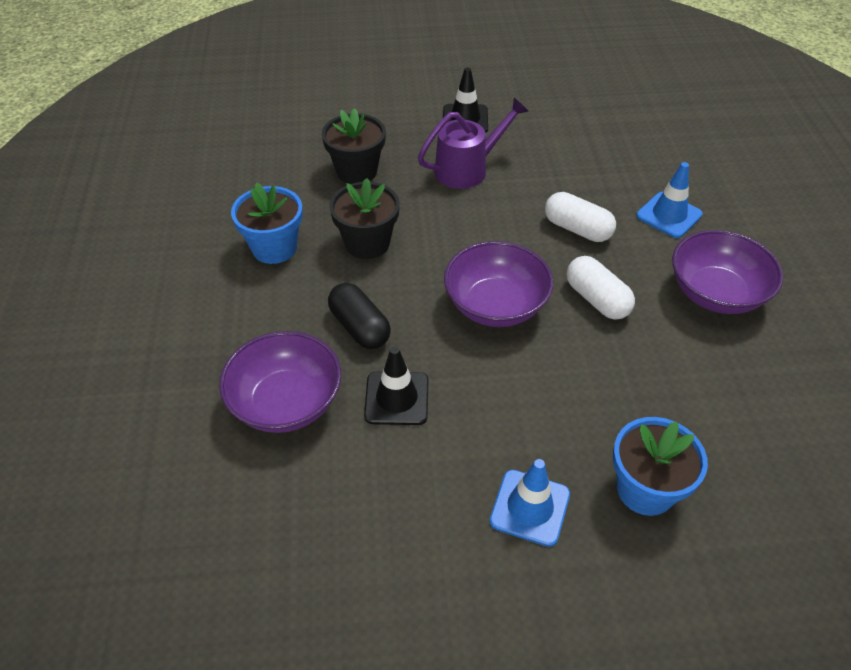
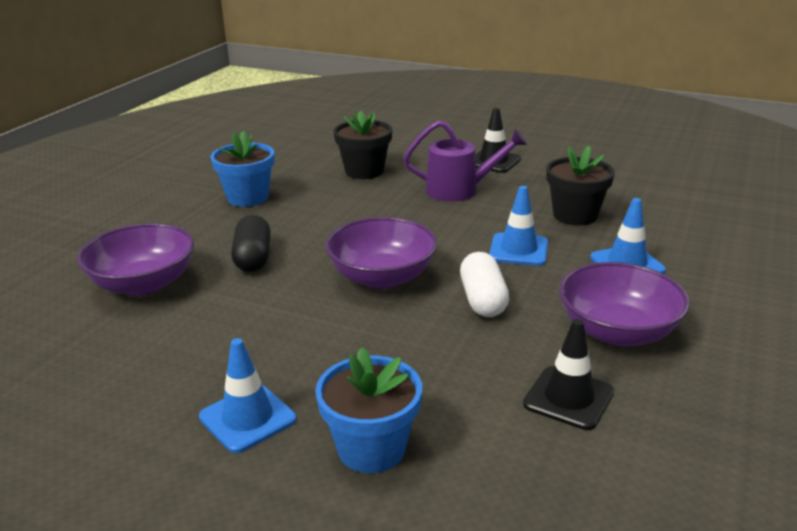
camera: 30 degrees right, 20 degrees down
(367, 243) = (321, 212): black flower pot -> black flower pot (575, 215)
(396, 398) = (227, 308): black traffic cone -> black traffic cone (568, 398)
(577, 229) = (518, 250): white capsule -> blue traffic cone

